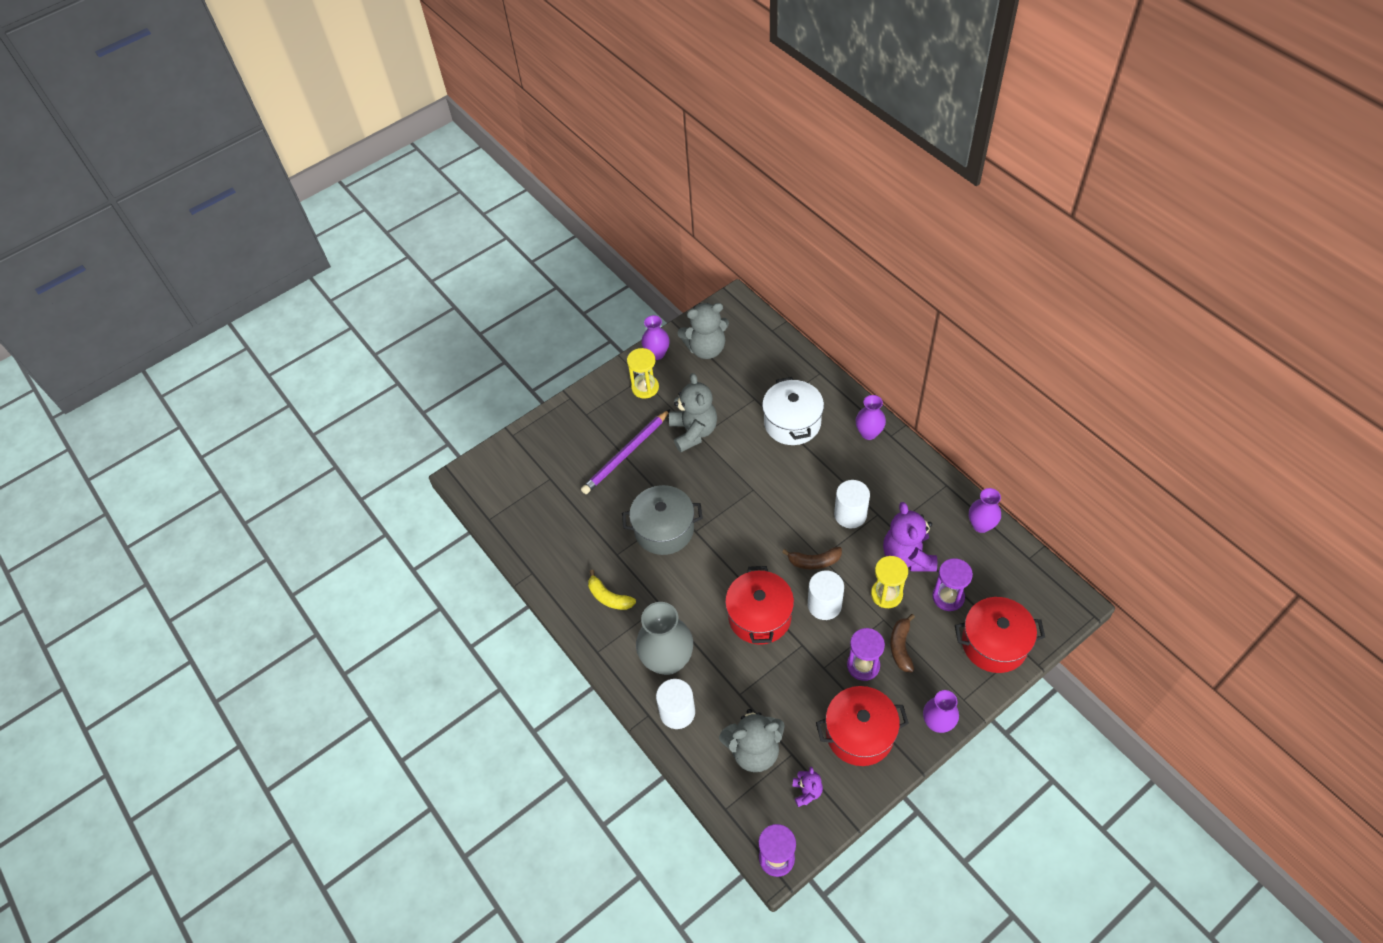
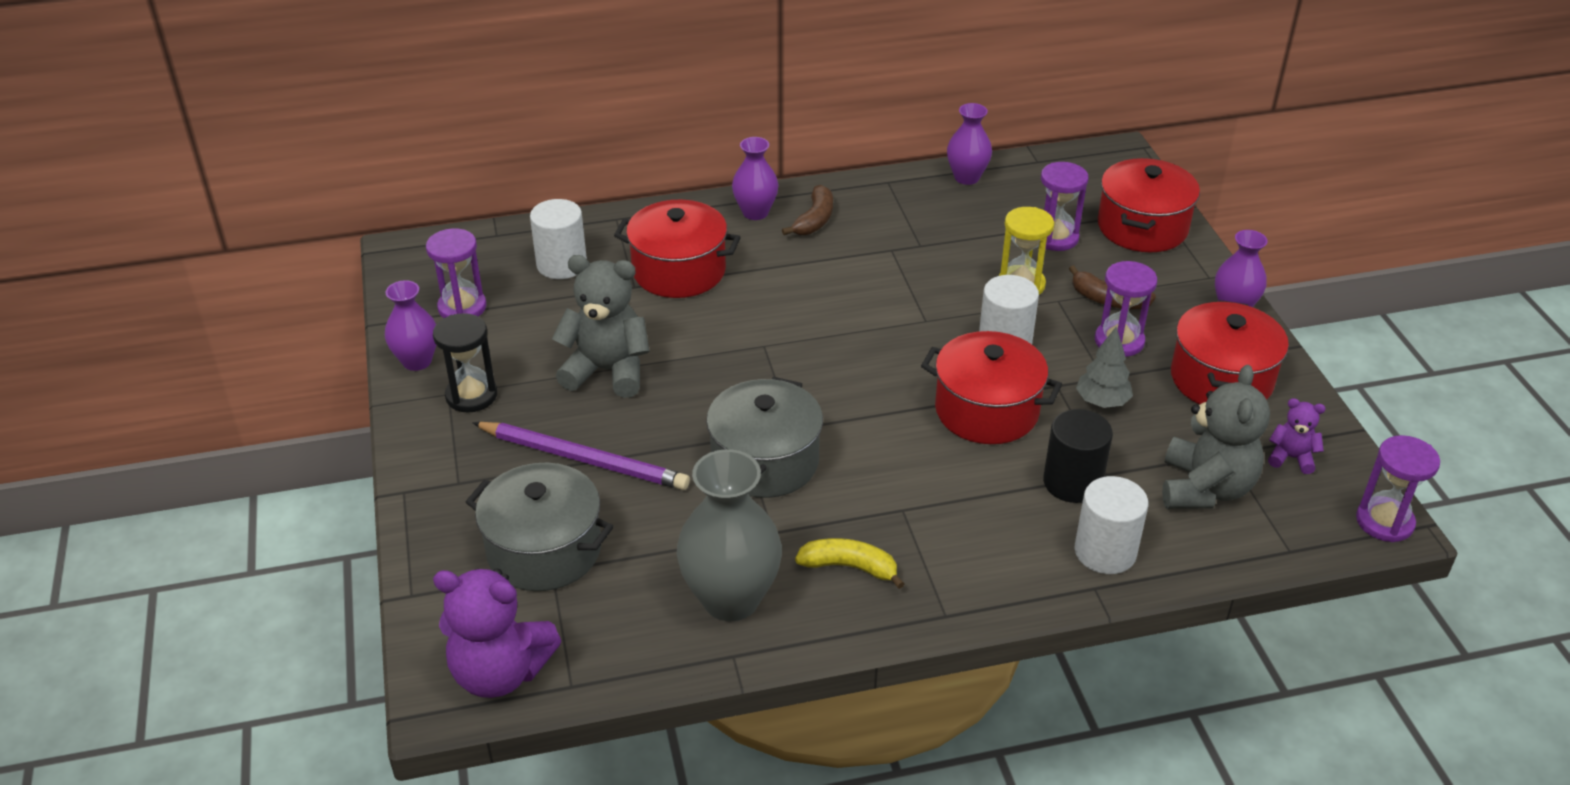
camera: 70 degrees left, 15 degrees down
(560, 469) = (544, 550): none -> grey pot
(609, 597) = (849, 567): yellow banana -> yellow banana turned 135 degrees counterclockwise
(626, 454) = (584, 459): purple pencil -> purple pencil turned 45 degrees counterclockwise
(645, 387) = (471, 395): yellow hourglass -> black hourglass
(667, 660) = (1008, 534): grey vase -> grey vase (731, 599)
(706, 348) = (462, 307): grey teddy bear -> purple hourglass
(723, 679) = (1072, 482): none -> black cylinder
(792, 423) = (679, 271): white pot -> red pot
(800, 673) = (1102, 402): none -> grey tree
(814, 561) = (928, 329): brown banana -> brown banana (814, 220)
(850, 514) = (875, 272): white cylinder -> white cylinder (561, 264)
(907, 556) = (974, 248): purple teddy bear -> purple teddy bear (500, 672)

